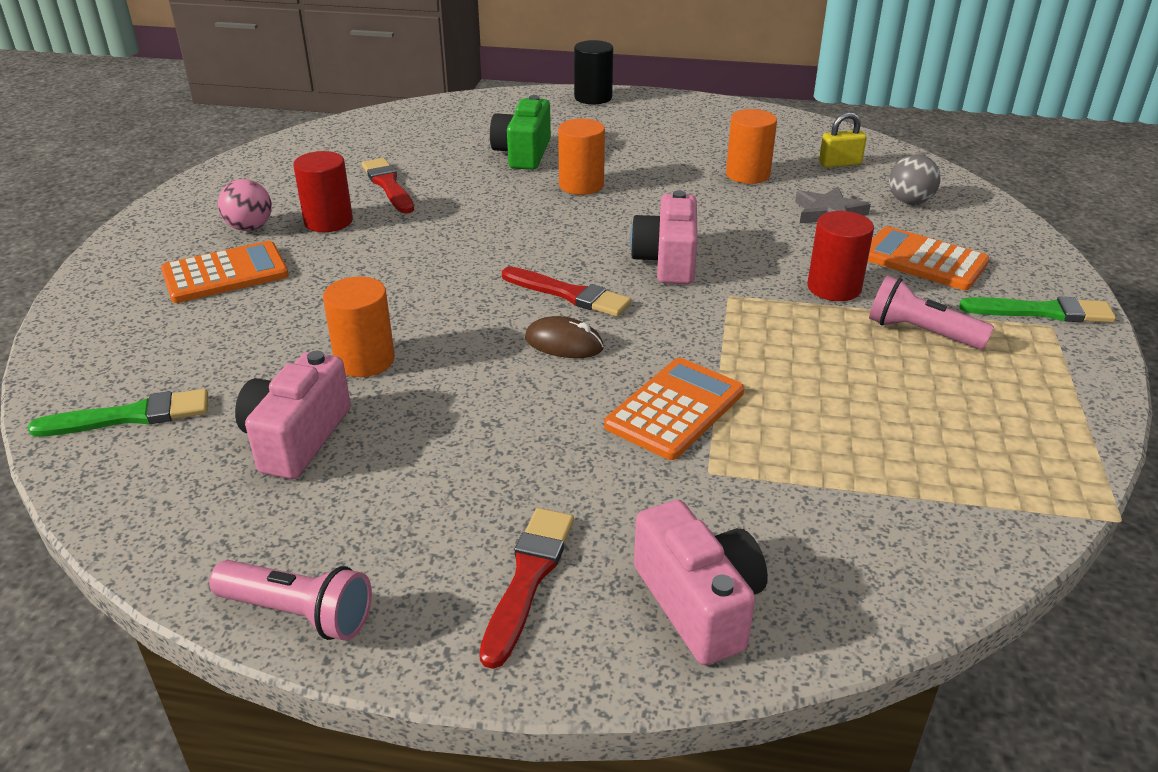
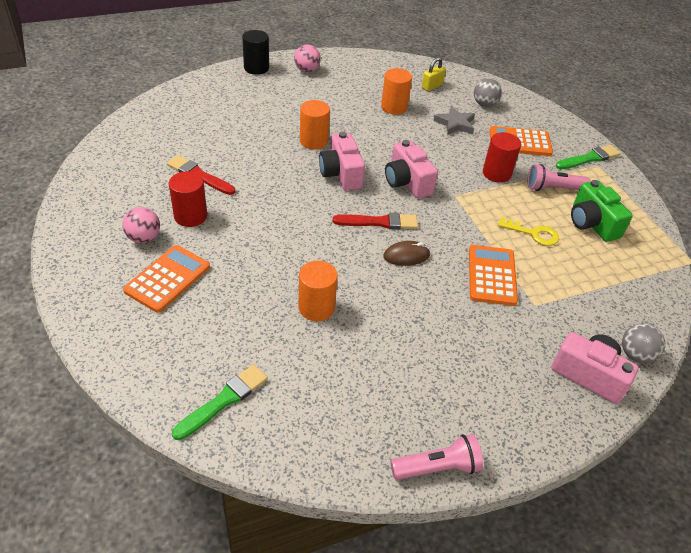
camera: 35 degrees left, 10 degrees up
(297, 438) = (332, 372): pink camera -> pink camera (341, 174)
(523, 153) = (257, 125): green camera -> green camera (592, 223)
(528, 578) = (515, 397): red brush -> none
(661, 112) = (307, 70): none -> pink ball
(814, 379) = (533, 233): none -> yellow key
(828, 612) = (635, 355): none -> grey ball

